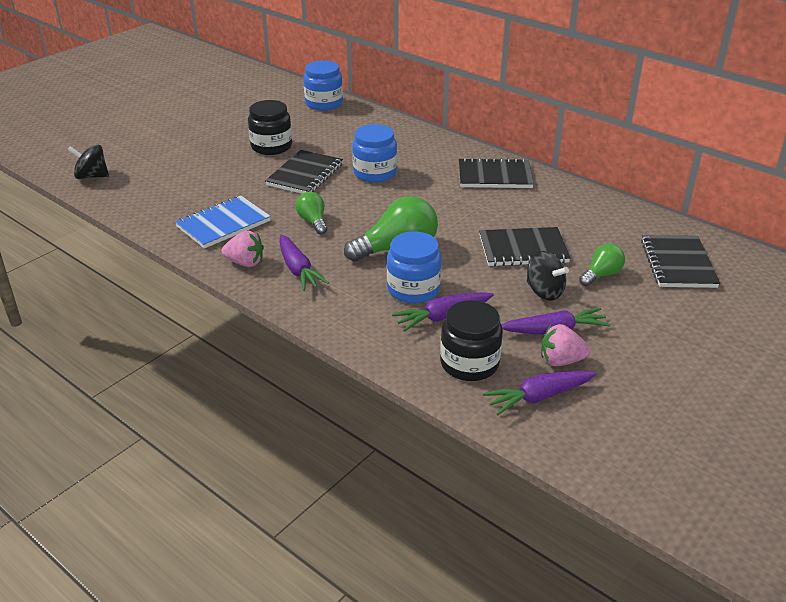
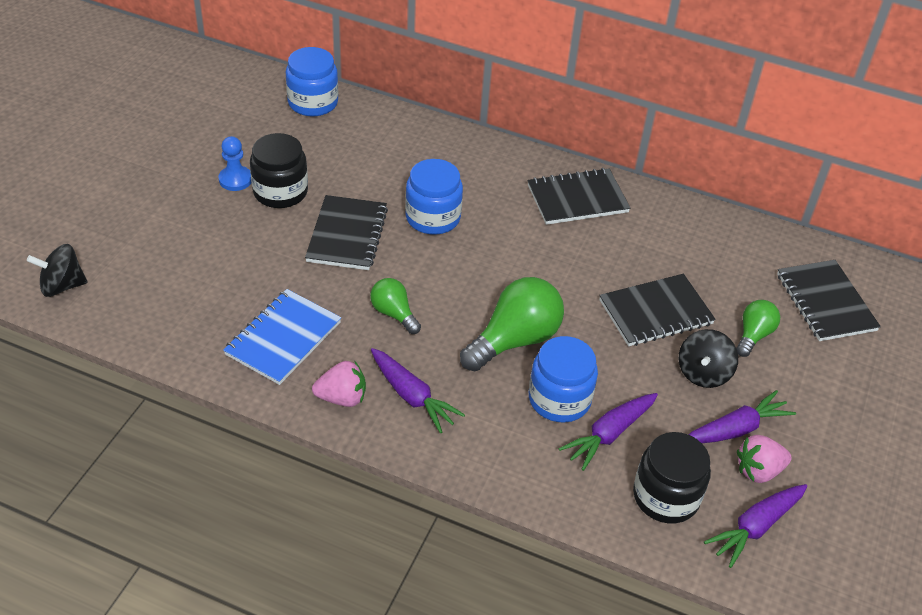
camera: 20 degrees left, 10 degrees up
(244, 137) = (235, 180): none -> blue pawn
(544, 291) = (703, 373): black spinning top -> black spinning top turned 90 degrees clockwise

